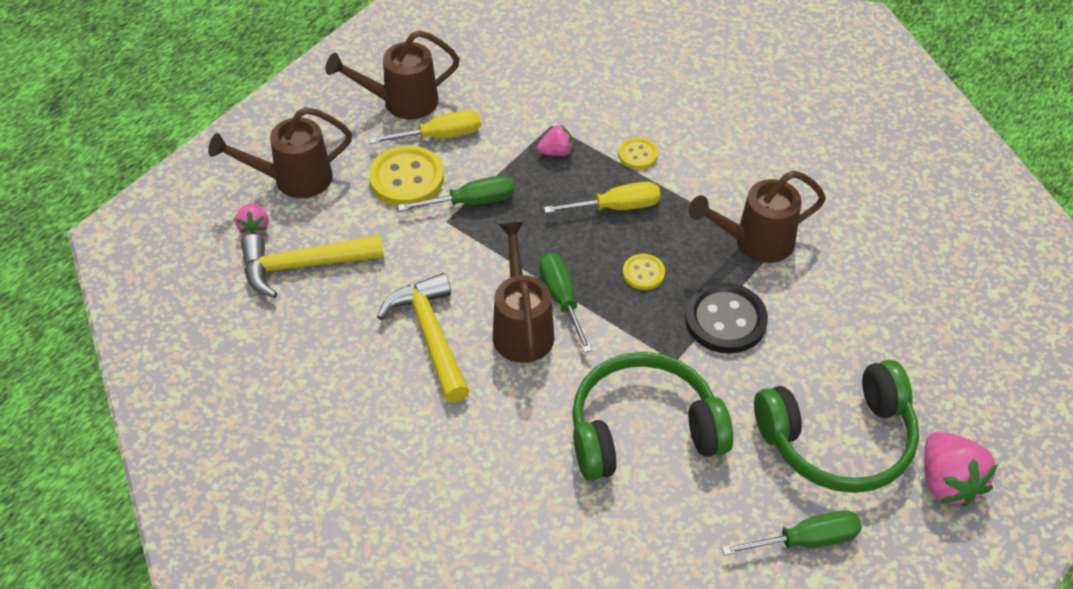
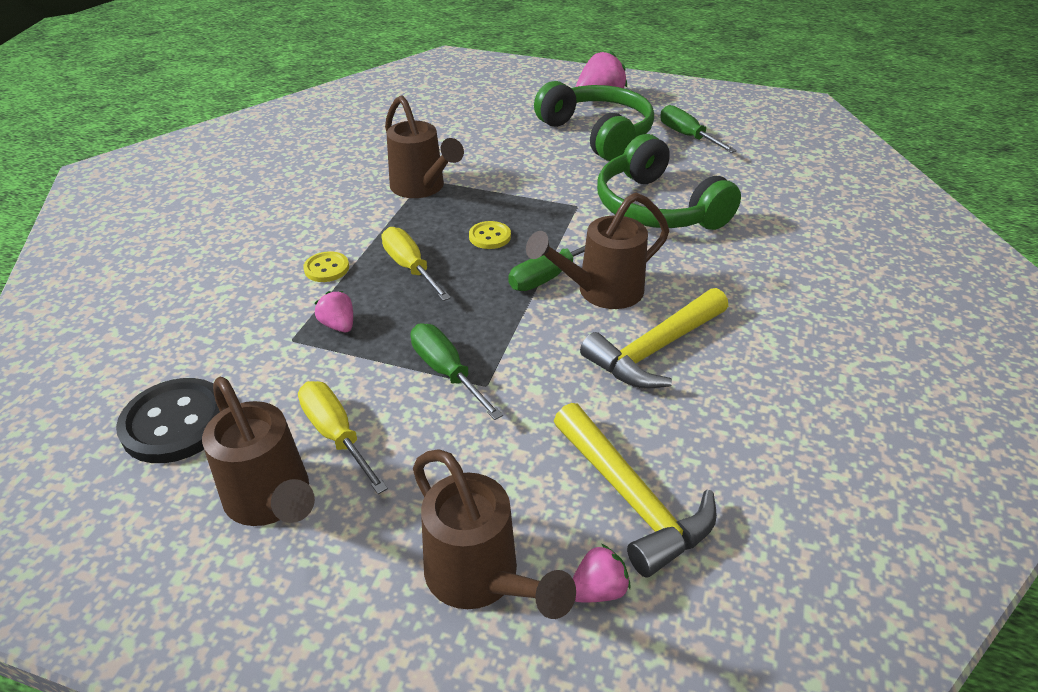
camera: 110 degrees left, 10 degrees down
(406, 178) = (429, 444): yellow button -> none
(725, 320) = (518, 189): black button -> black button (176, 423)

